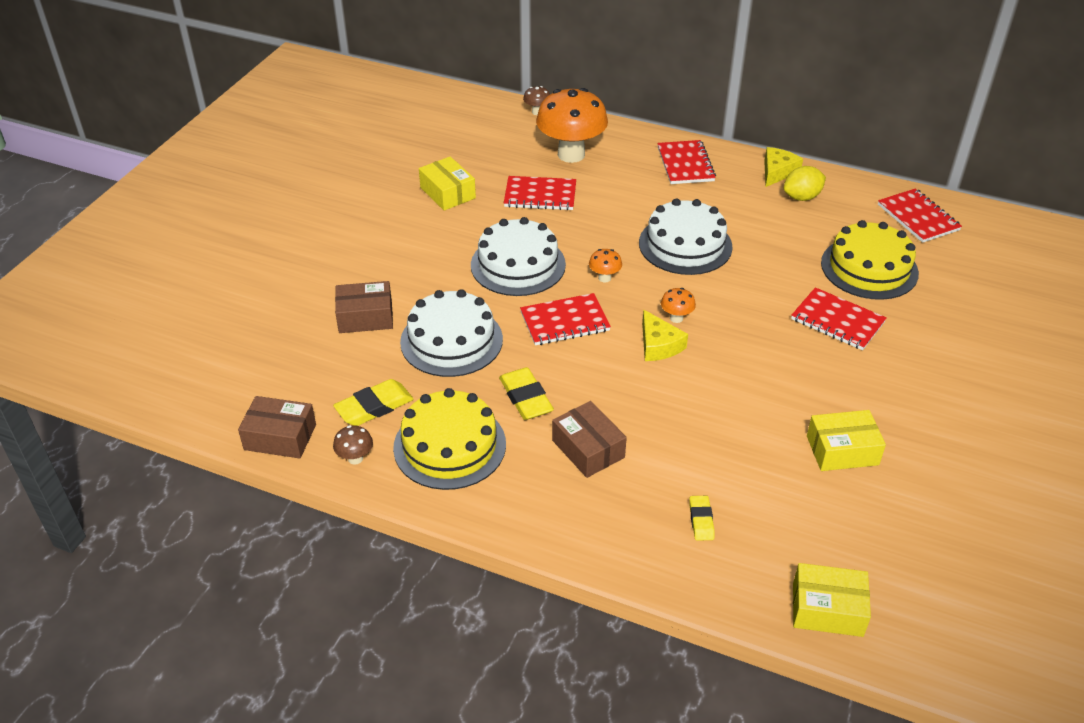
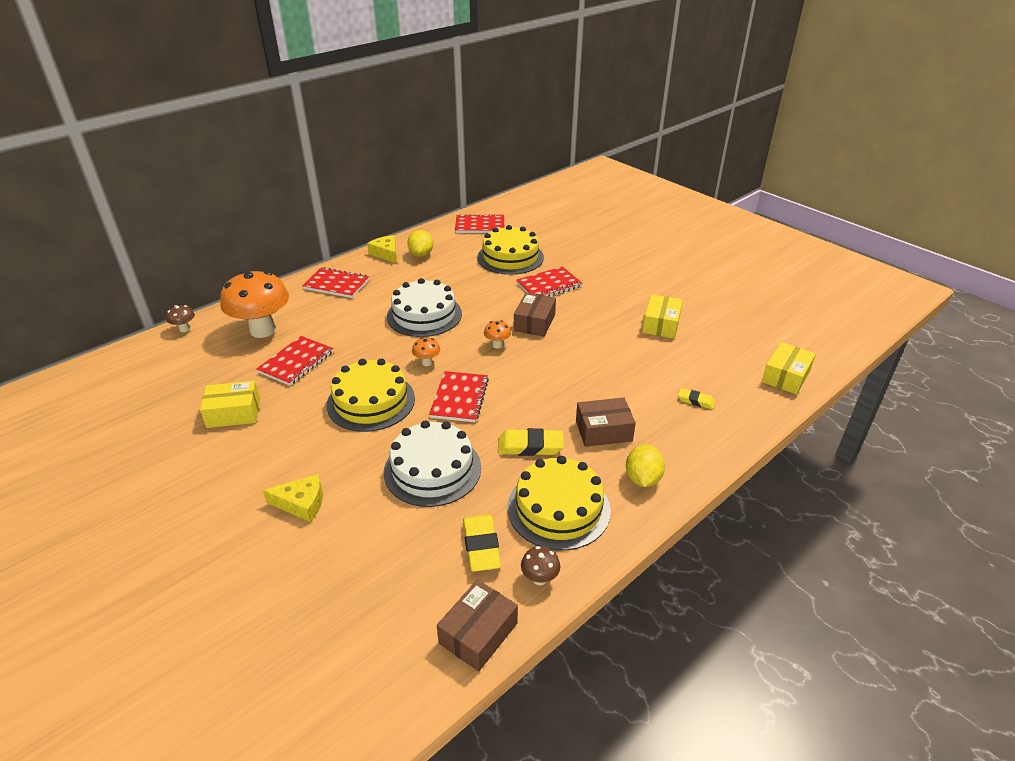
camera: 65 degrees left, 5 degrees down
(365, 317) = (355, 519): brown box -> brown box (534, 322)
(518, 265) = (371, 401): white cake -> yellow cake
(530, 501) = (642, 479): none -> yellow lemon
(658, 345) = (519, 362): yellow cheese -> yellow cheese (301, 503)

